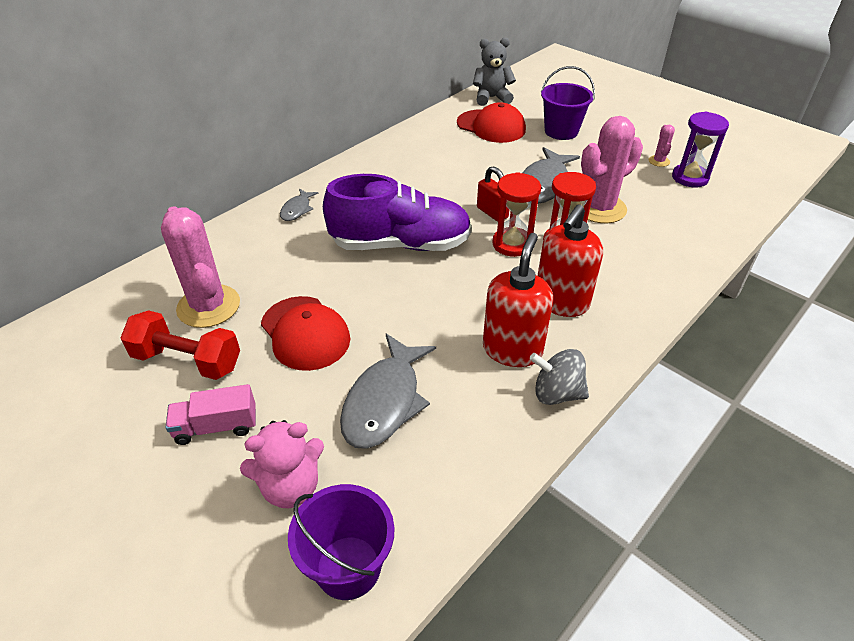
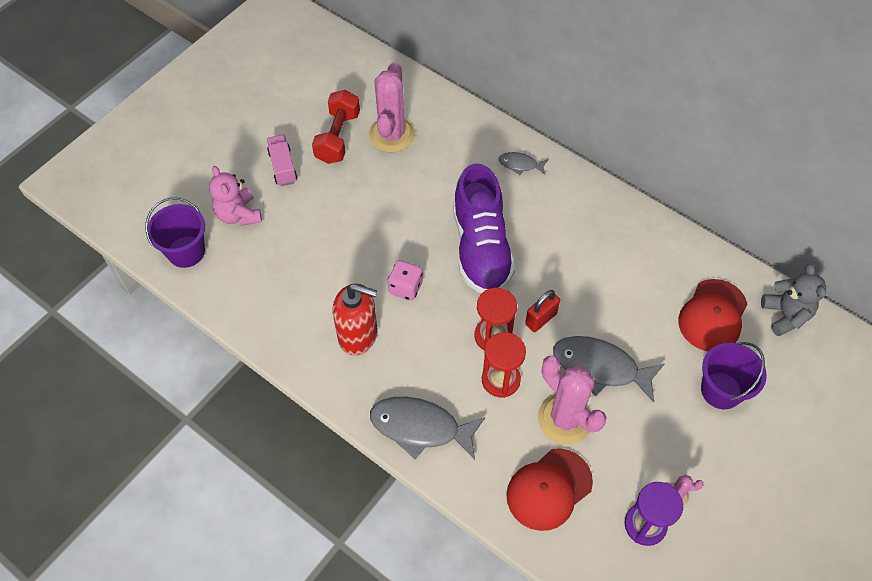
camera: 85 degrees right, 15 degrees up
(208, 306) = (392, 135): pink cactus -> pink cactus turned 45 degrees counterclockwise
(305, 333) = (368, 198): red cap -> red cap (549, 489)
(384, 401) = (305, 256): grey fish -> grey fish (420, 427)
(446, 305) = (405, 287): none -> pink dice
(556, 393) = (315, 365): grey spinning top -> none
(561, 302) = (416, 374): red soap dispenser -> none

